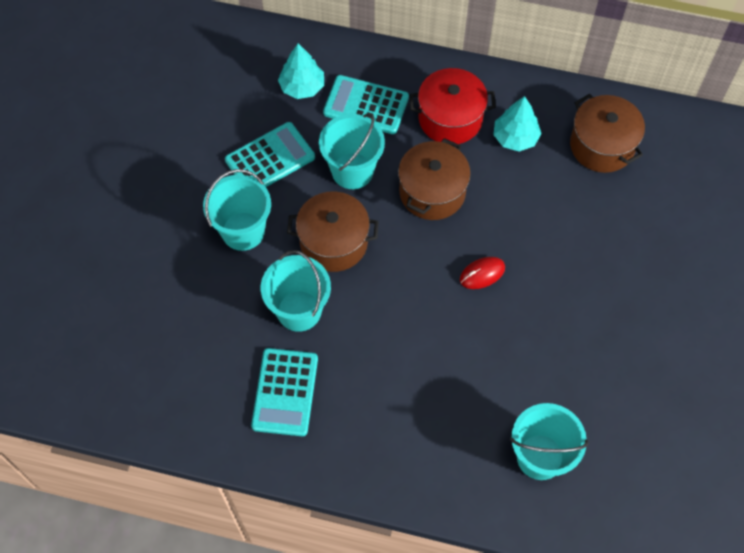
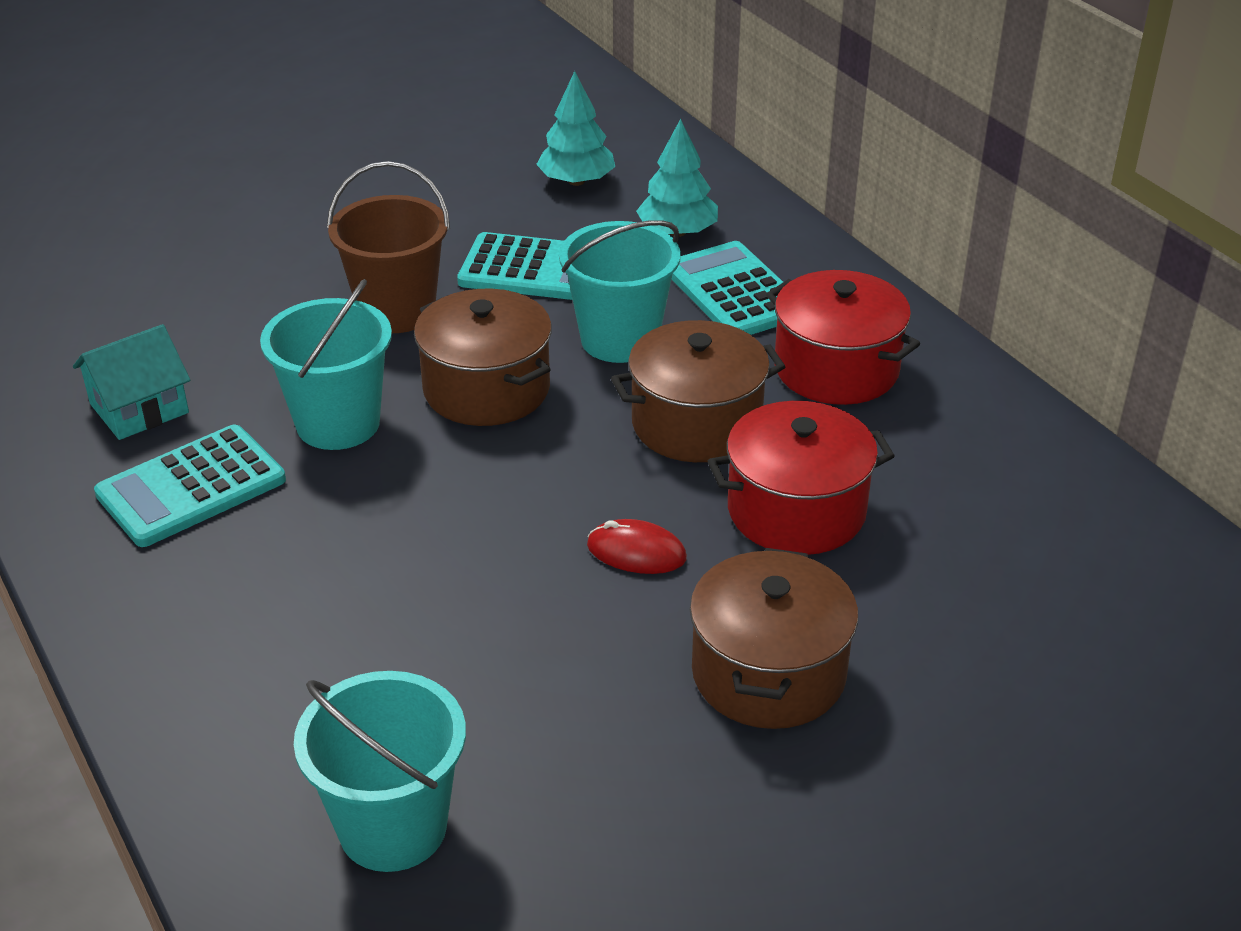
camera: 45 degrees right, 25 degrees down
(208, 375) = (139, 408): none -> turquoise house
(243, 231) = (397, 311): turquoise bucket -> brown bucket
(513, 205) = (796, 510): none -> red pot
(515, 137) = (909, 443): turquoise tree -> turquoise tree (576, 181)
(602, 145) = (1045, 535): brown pot -> brown pot (768, 673)

